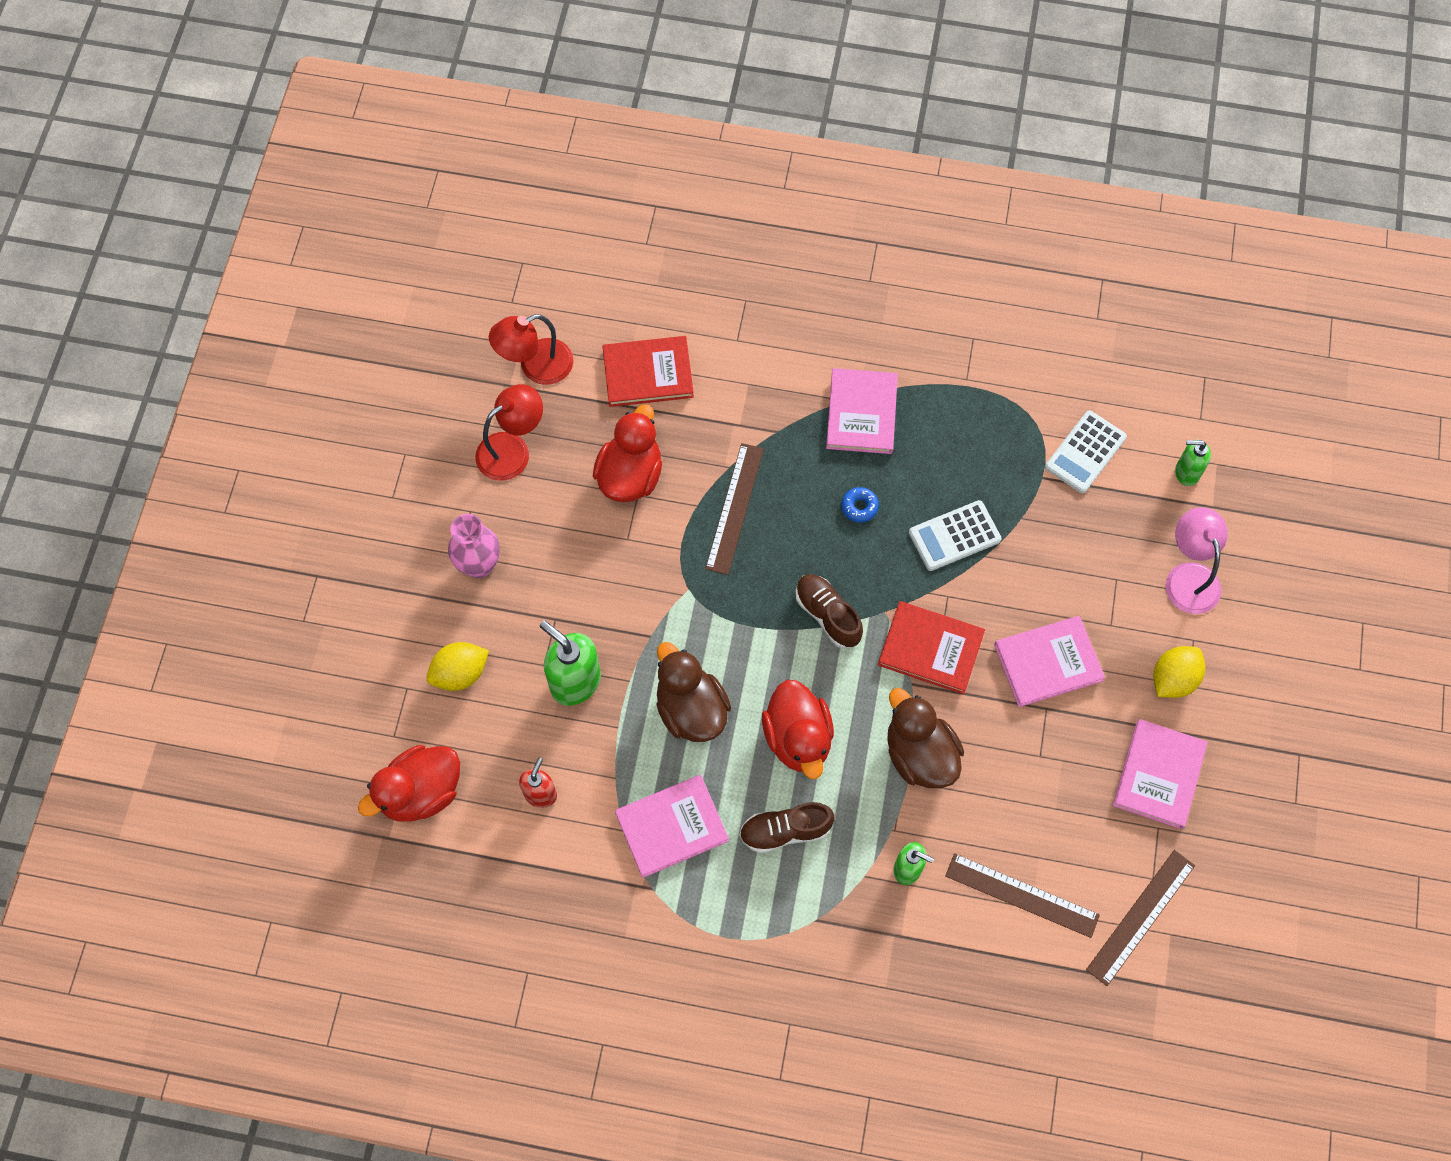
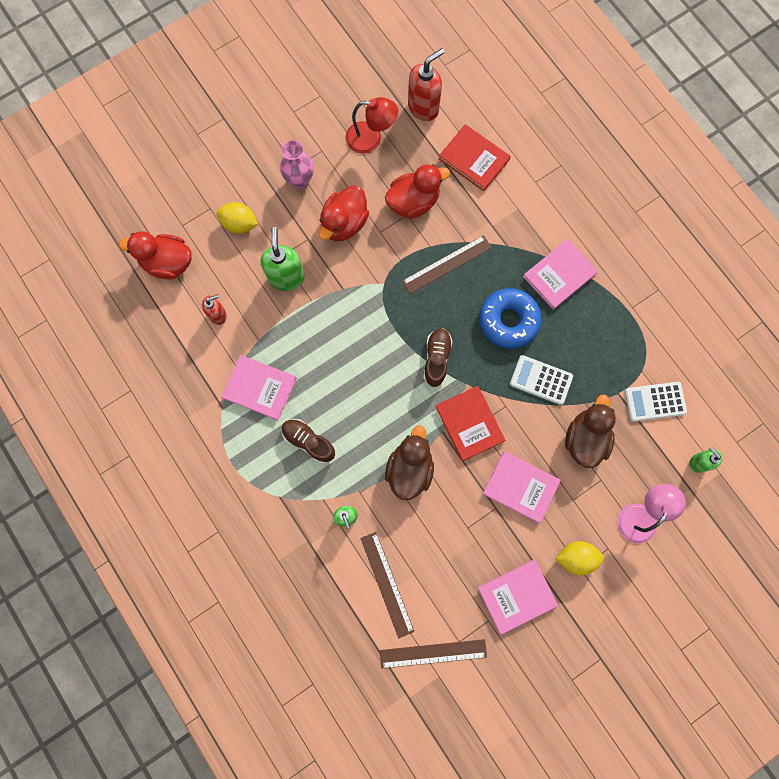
camera: 45 degrees right, 10 degrees up
(536, 367) = (423, 107): red lamp -> red soap dispenser
(691, 709) = (325, 342): brown duck -> brown duck (585, 438)
(798, 738) = (360, 404): red duck -> red duck (344, 223)
(859, 507) = (508, 321): blue donut -> blue donut, size x2.39

